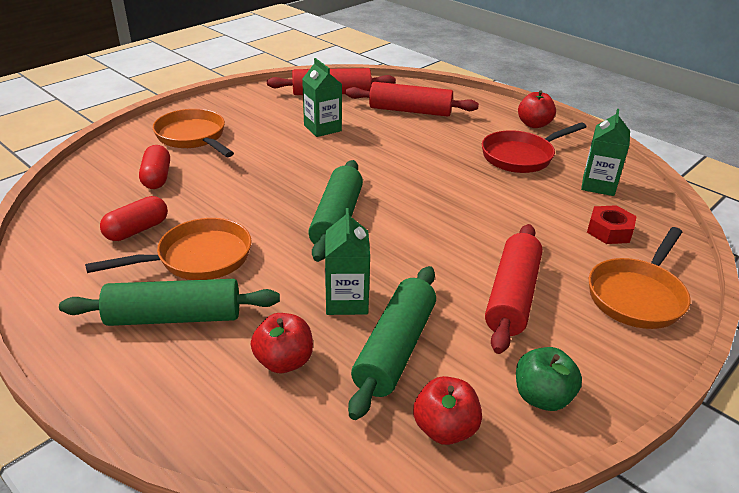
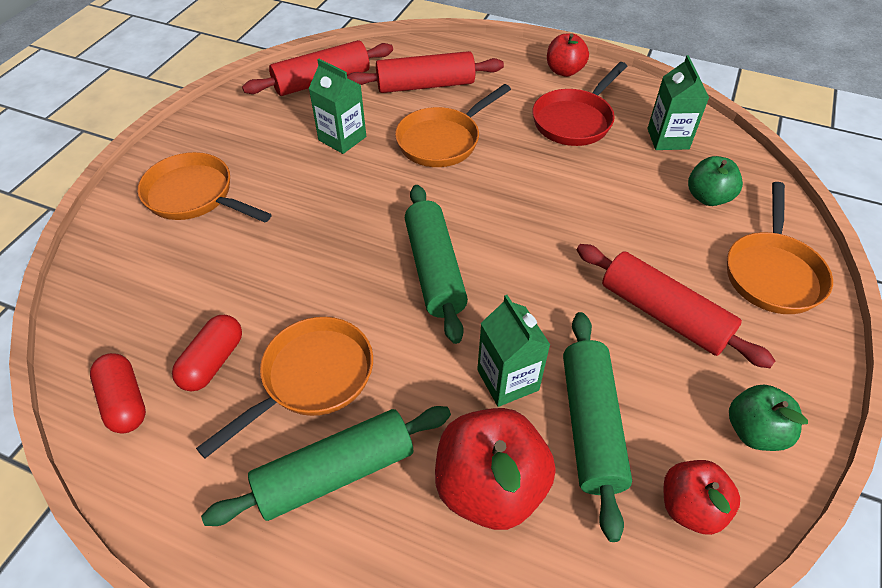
camera: 20 degrees left, 15 degrees up
(157, 177) = (188, 273): red capsule -> red capsule (125, 401)
(284, 361) = (490, 486): red apple -> red apple, size x1.64
(400, 145) = (442, 141): none -> orange pan
(511, 296) = (663, 314): red rolling pin -> red rolling pin turned 45 degrees counterclockwise
(609, 231) = (708, 197): red nut -> green apple

